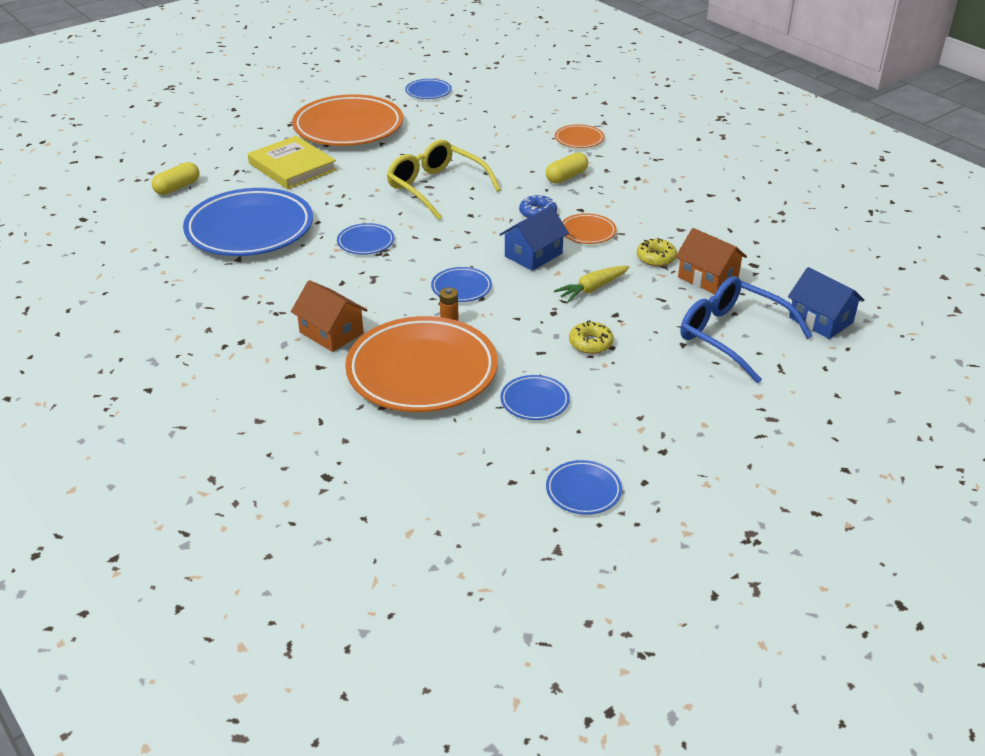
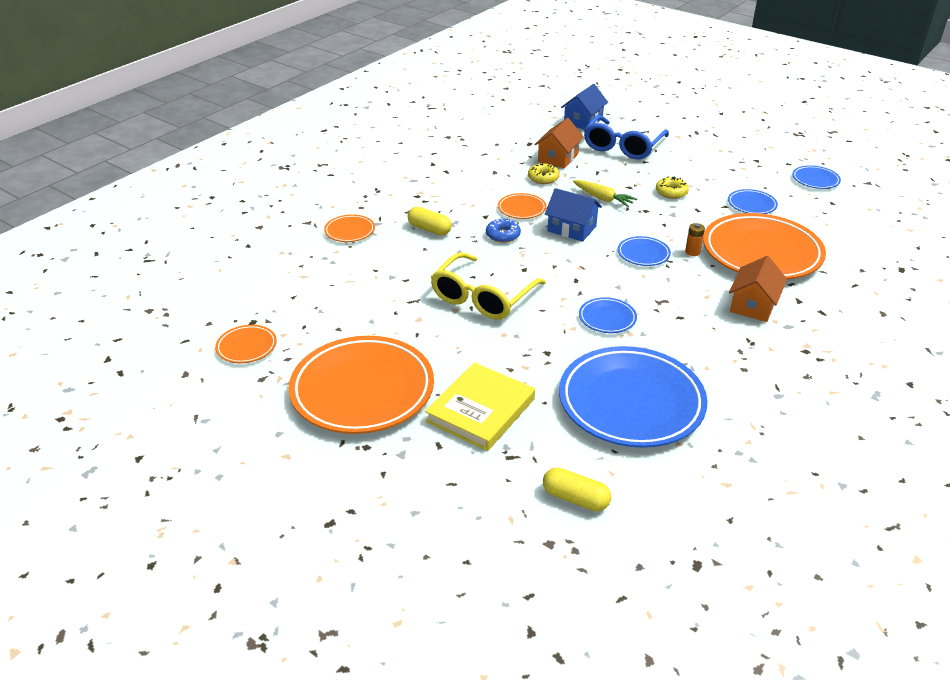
camera: 105 degrees left, 0 degrees up
(428, 92) = (246, 347): blue plate -> orange plate

